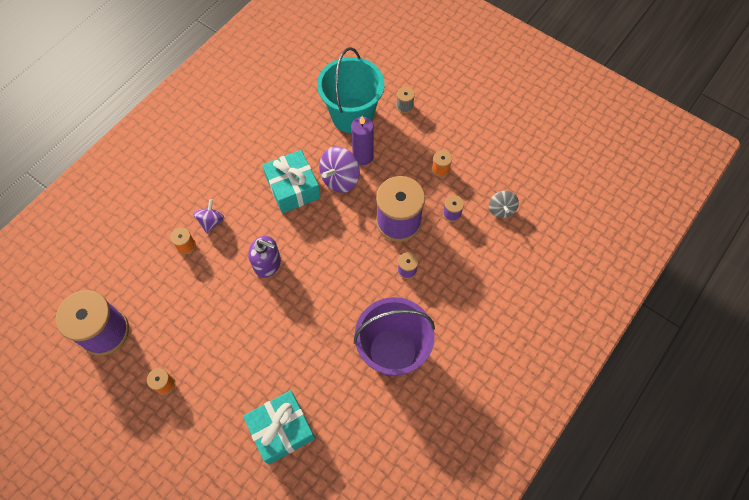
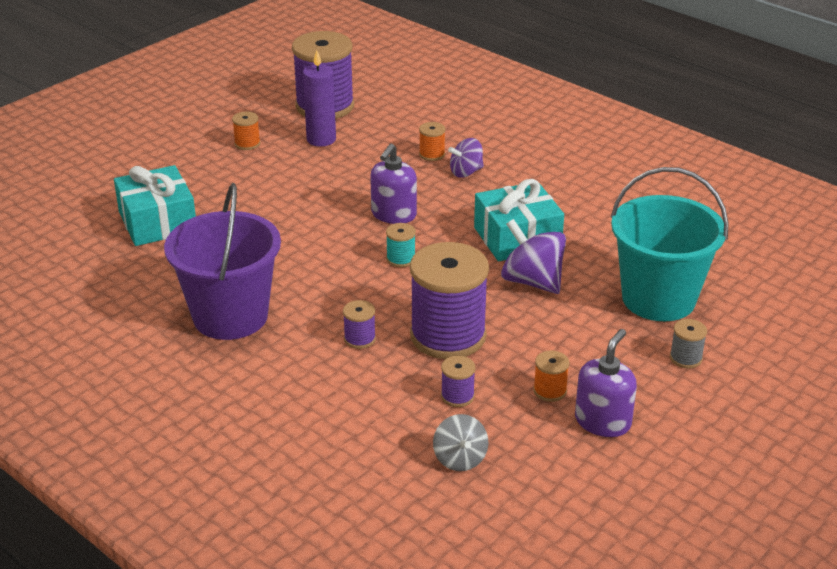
camera: 95 degrees right, 30 degrees down
(211, 221) = (466, 172): purple spinning top -> purple spinning top turned 135 degrees clockwise
(321, 254) = (401, 259): none -> turquoise spool
(363, 156) = (575, 306): purple candle -> purple candle (321, 139)
(461, 145) = (603, 421): none -> purple soap dispenser
(501, 209) = (460, 459): grey spinning top -> grey spinning top turned 105 degrees counterclockwise

